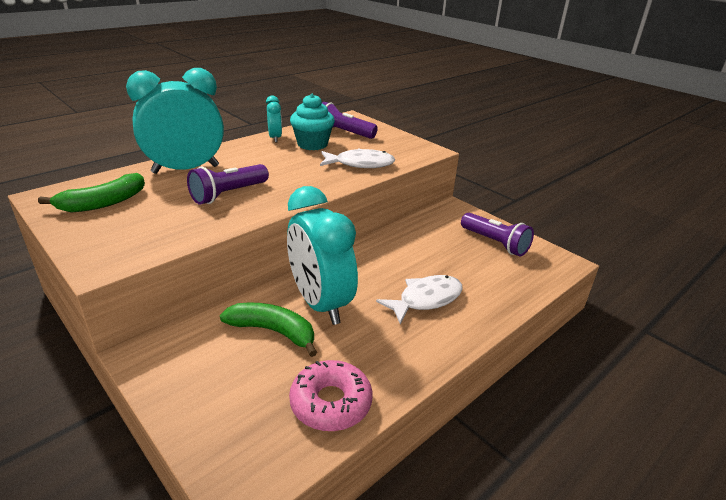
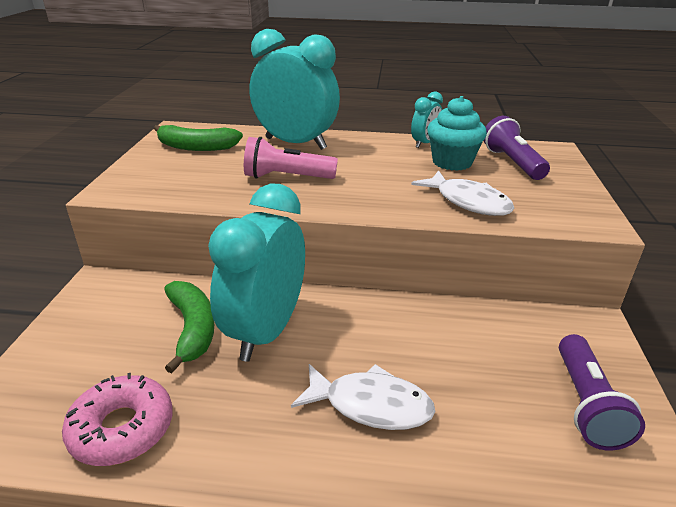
camera: 50 degrees right, 0 degrees up
(228, 194) = (287, 177): purple flashlight -> pink flashlight

